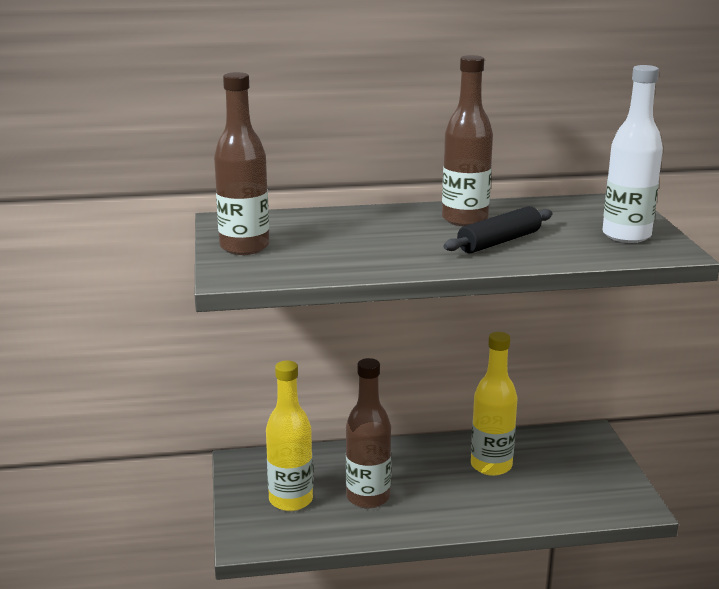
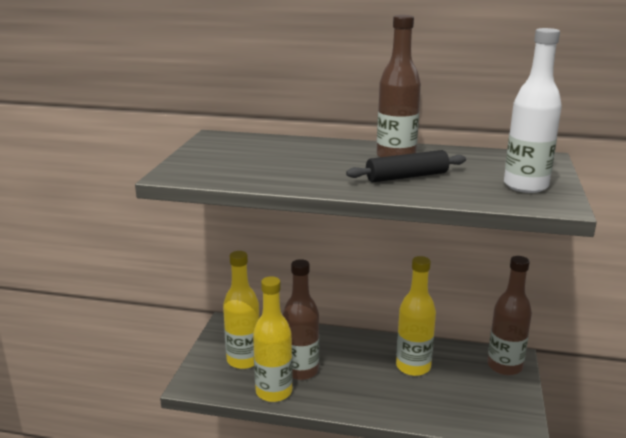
camera: 20 degrees right, 0 degrees up
(244, 247) = (206, 156): brown bottle -> brown bottle (504, 366)
(351, 528) = (274, 392): none -> yellow bottle

